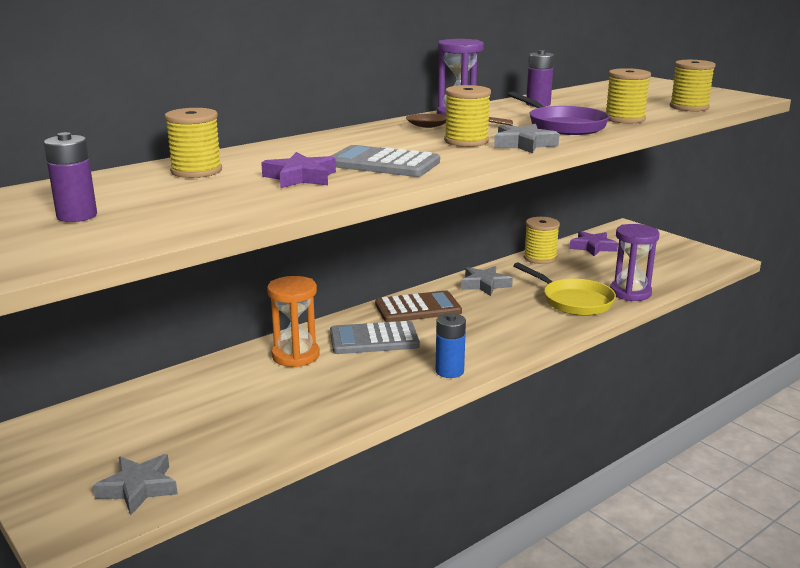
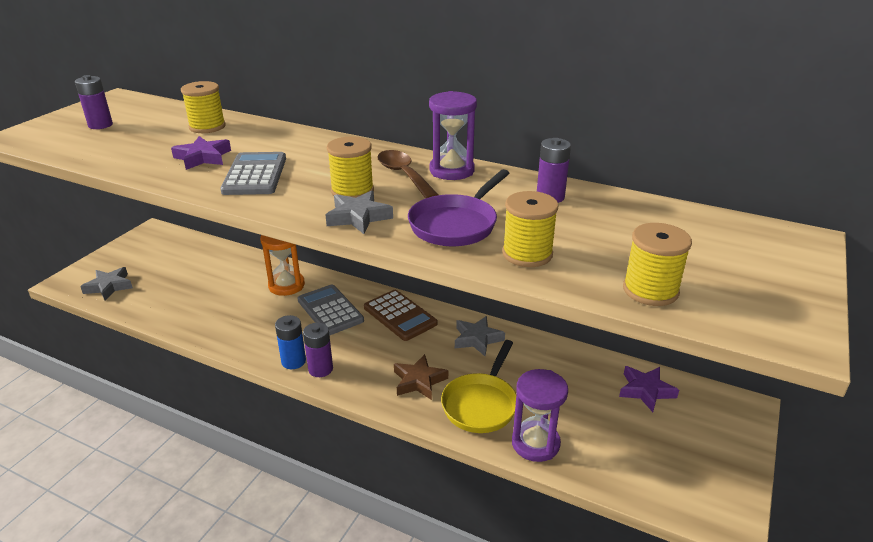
camera: 65 degrees right, 10 degrees up
(474, 359) = (320, 369): none -> purple battery
(526, 318) = (419, 381): none -> brown star
(540, 258) = (576, 358): yellow spool -> none

